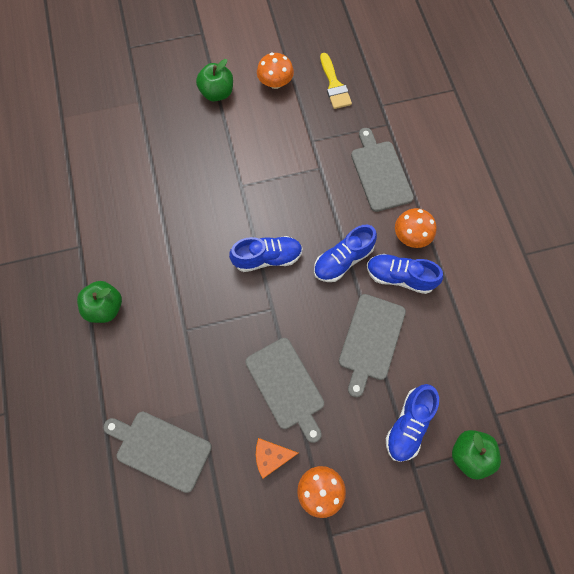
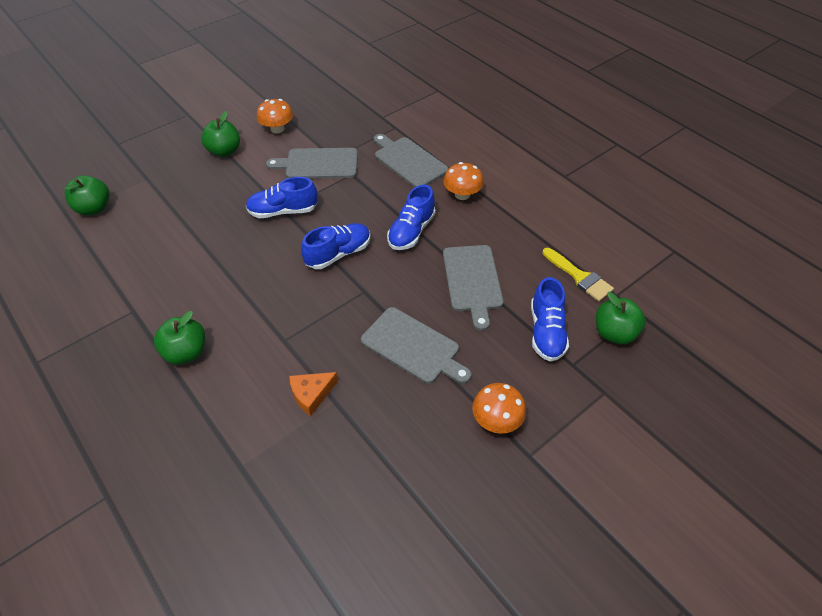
camera: 25 degrees left, 20 degrees down
(85, 119) = (94, 208): none -> green apple
(160, 449) = (309, 454): grey cutting board -> grey cutting board (318, 164)
(271, 456) = (432, 411): orange cheese -> orange cheese (311, 394)
(334, 85) = (333, 116): yellow brush -> yellow brush (579, 277)
(400, 277) = (470, 226): blue shoe -> blue shoe (283, 211)

